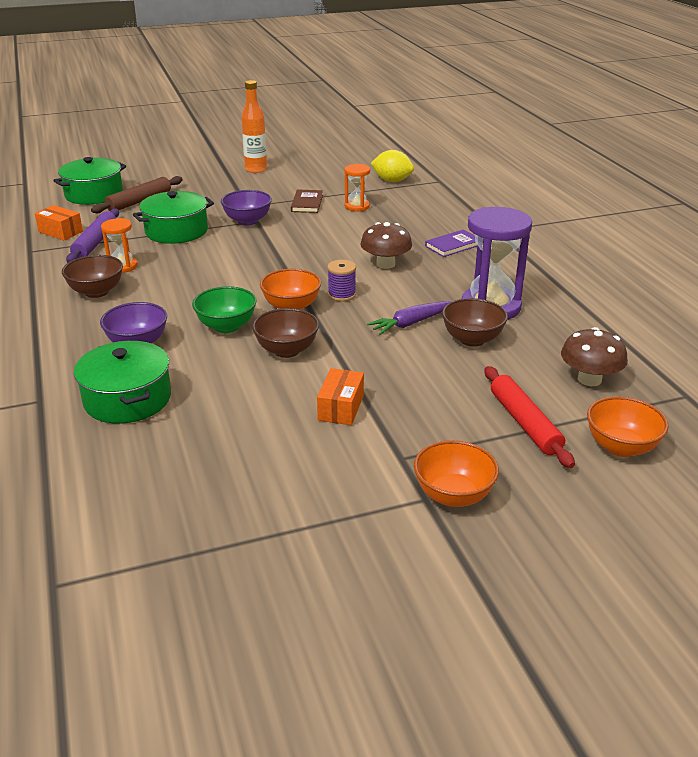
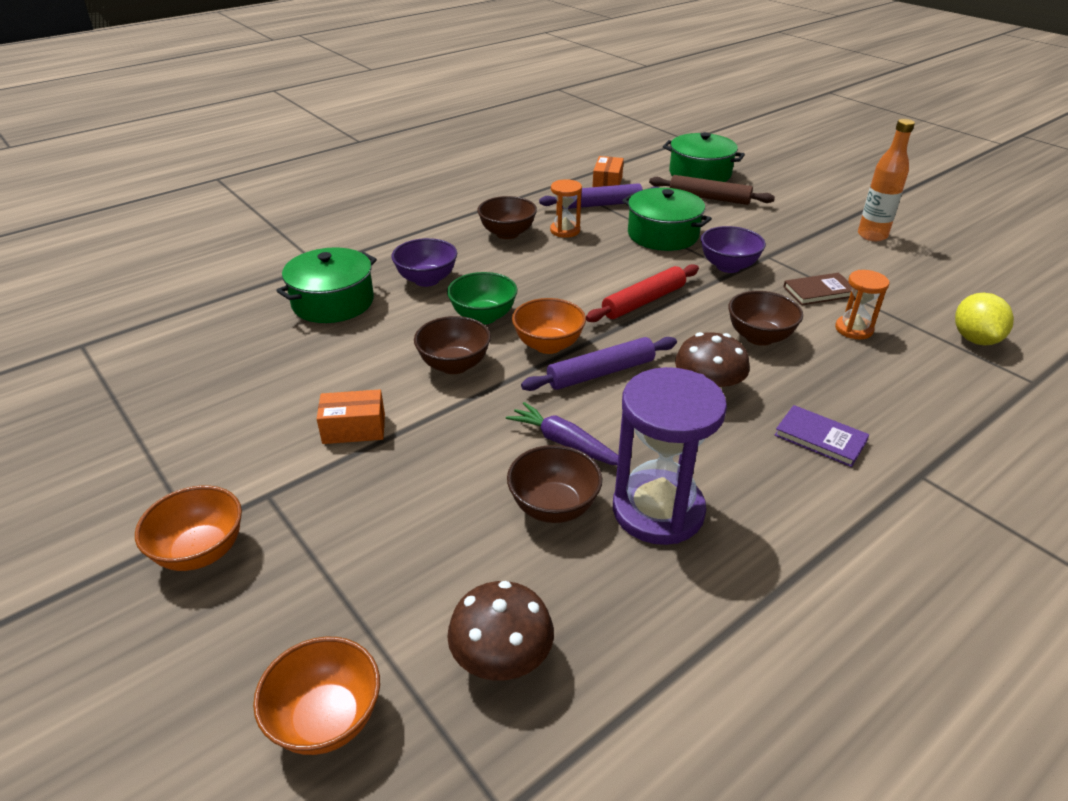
camera: 70 degrees right, 5 degrees up
(341, 295) = (600, 373): purple spool -> purple rolling pin
(342, 234) = (759, 337): none -> brown bowl
(524, 423) = (362, 595): red rolling pin -> red rolling pin (643, 301)

